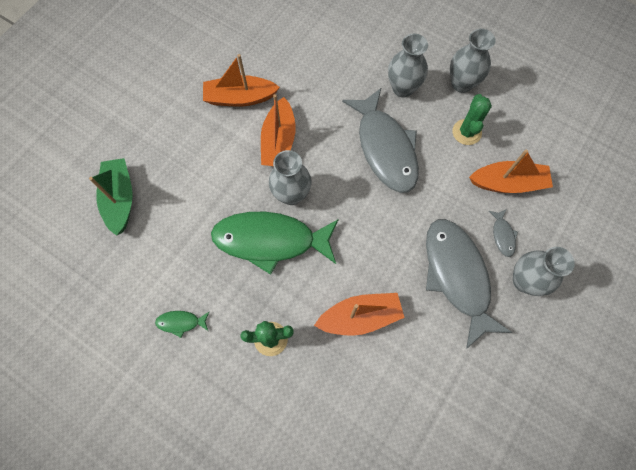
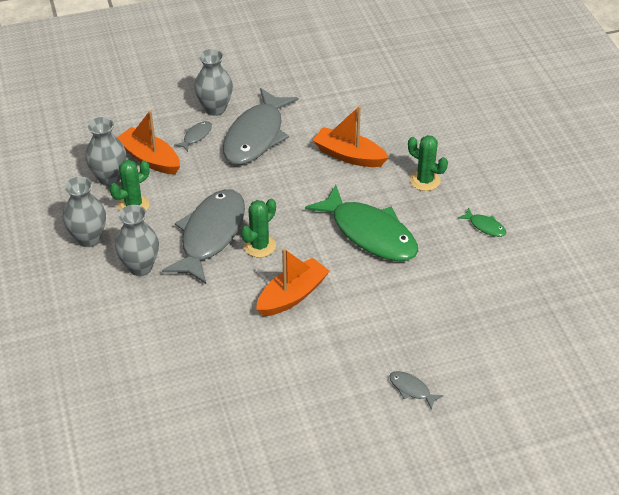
camera: 140 degrees left, 25 degrees down
(120, 199) = (474, 338): green boat -> none
(138, 128) = (411, 389): none -> grey fish
(240, 98) = (290, 354): orange boat -> none
(291, 194) = (322, 252): grey vase -> grey vase (109, 178)
(341, 165) = (259, 246): none -> green cactus

